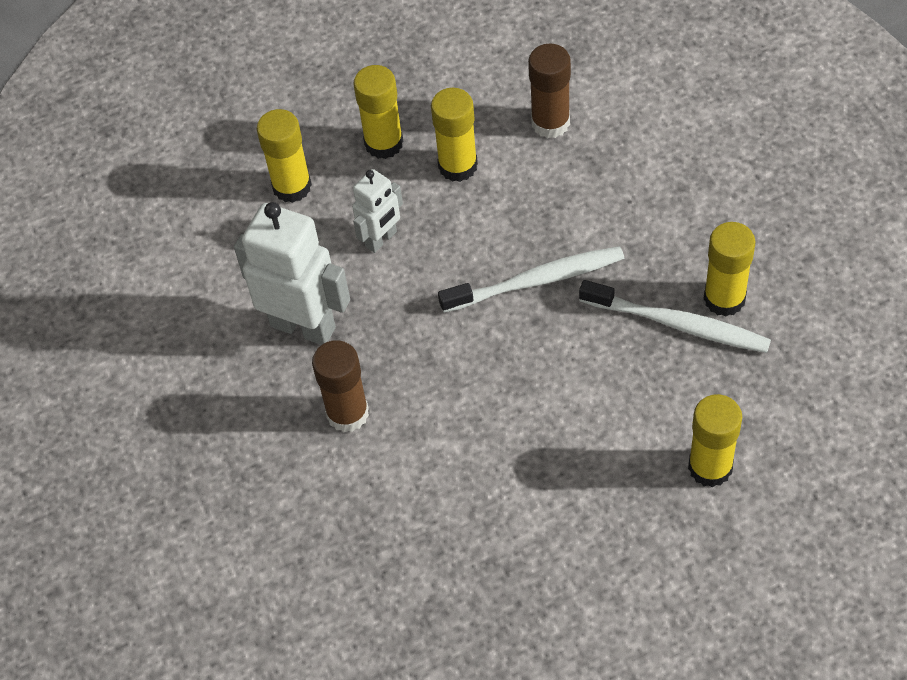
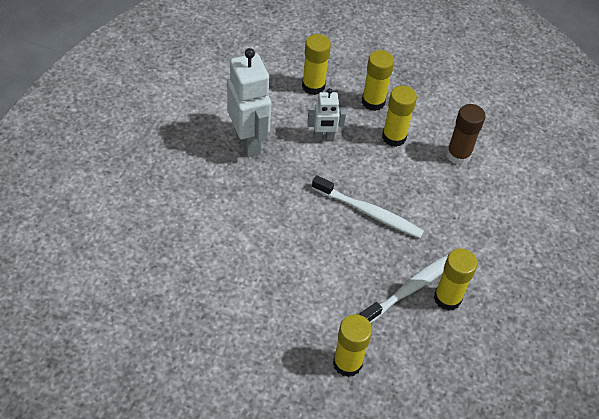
camera: 35 degrees right, 5 degrees down
(347, 413) = (222, 191): brown glue stick -> none
(677, 324) = (411, 288): white toothbrush -> white toothbrush turned 105 degrees counterclockwise

